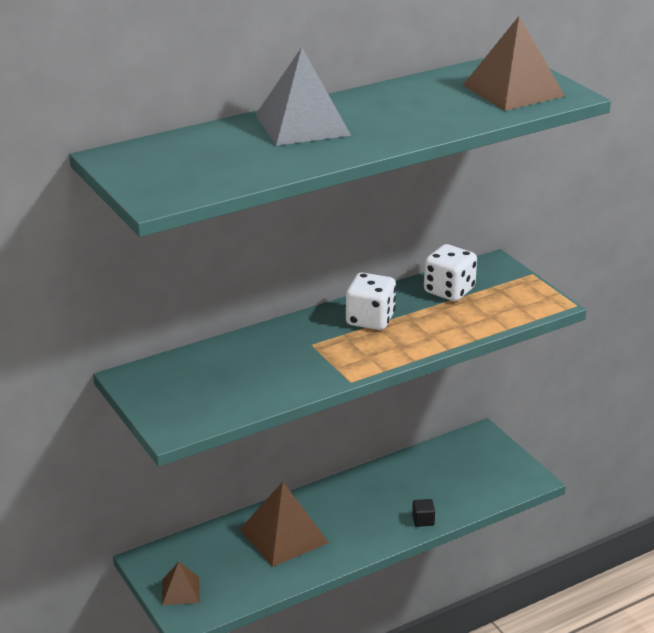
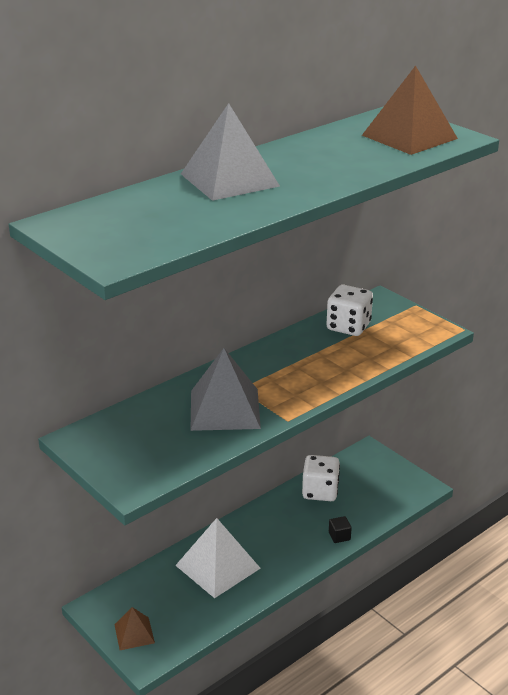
camera: 10 degrees left, 0 degrees up
(283, 536) = (217, 566): brown pyramid -> white pyramid
(289, 363) = (225, 409): none -> grey pyramid
(370, 319) = (286, 360): white dice -> white dice (320, 491)

